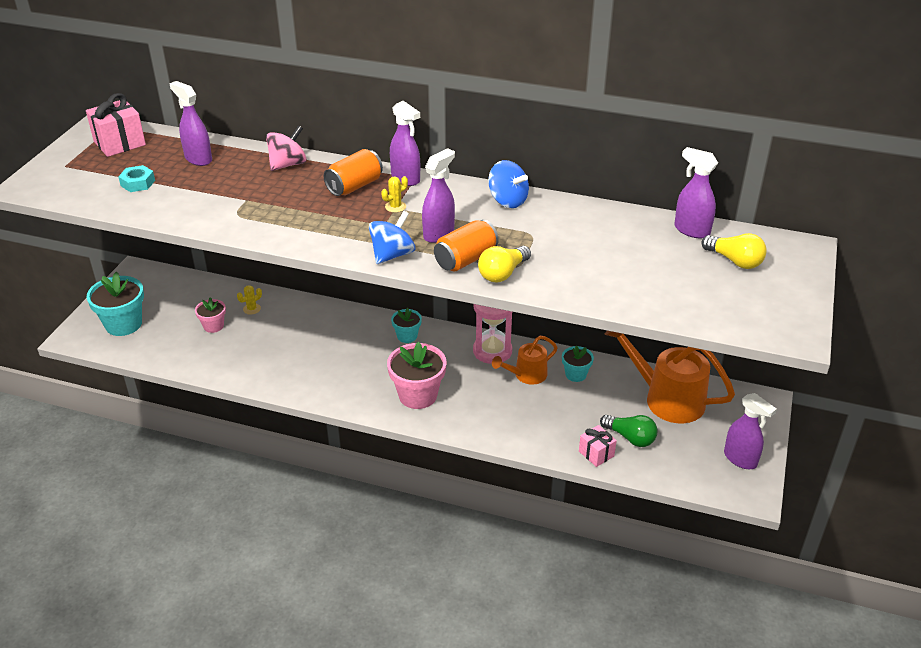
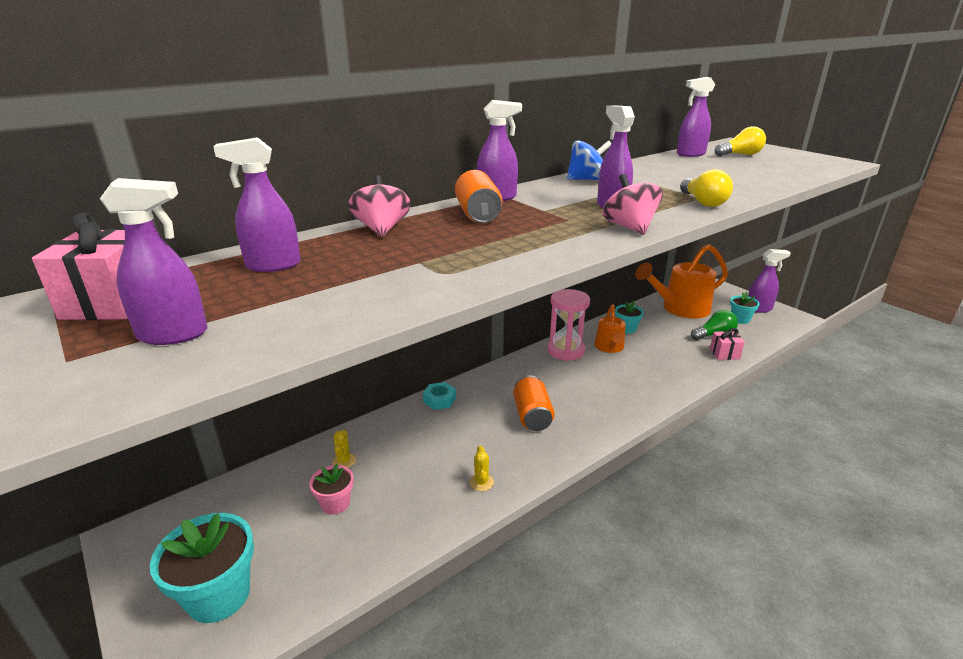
camera: 55 degrees left, 10 degrees down
(103, 176) = (173, 334): none -> purple spray bottle
(138, 183) = (250, 313): turquoise nut -> turquoise nut (439, 400)
(392, 254) = (629, 227): blue spinning top -> pink spinning top
(395, 207) = (541, 210): yellow cactus -> yellow cactus (481, 482)
(407, 336) = (502, 382): turquoise flower pot -> turquoise flower pot (740, 319)
(418, 395) = (591, 406): pink flower pot -> none
(465, 260) = (667, 208): orange can -> orange can (532, 416)

